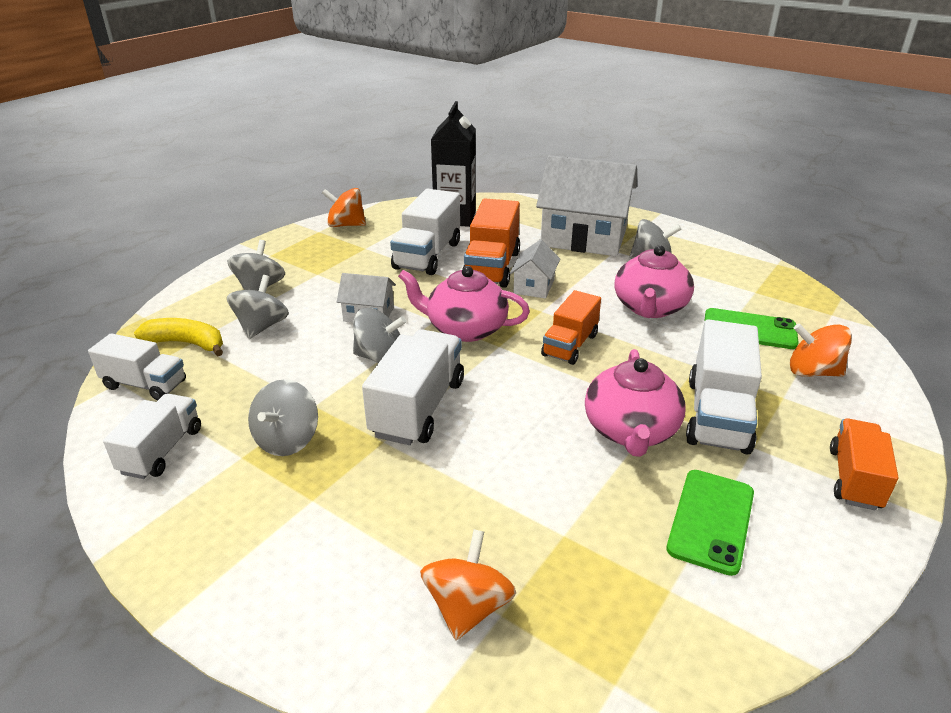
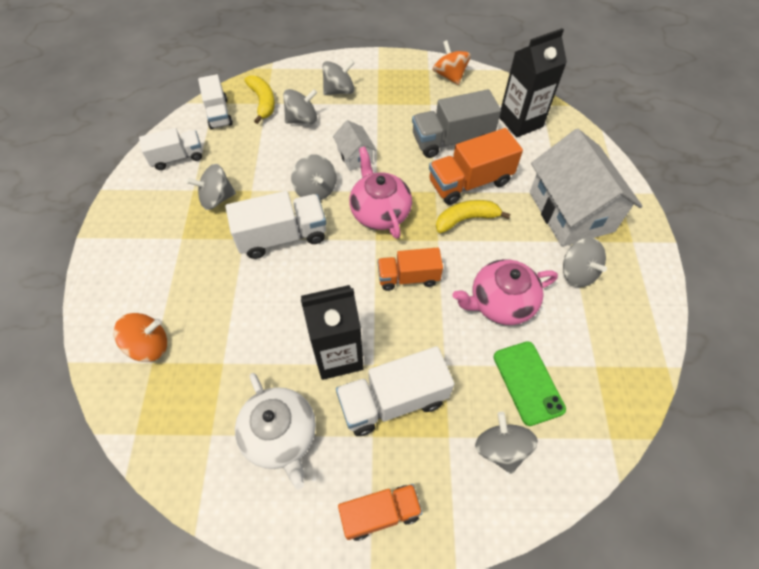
camera: 55 degrees right, 25 degrees up
(427, 255) = (451, 140): white truck -> grey truck
(534, 286) = (466, 219): white house -> yellow banana
(630, 431) = (338, 355): pink teapot -> black carton
(711, 520) = (280, 435): green phone -> white teapot
(813, 372) = (501, 448): orange spinning top -> grey spinning top

